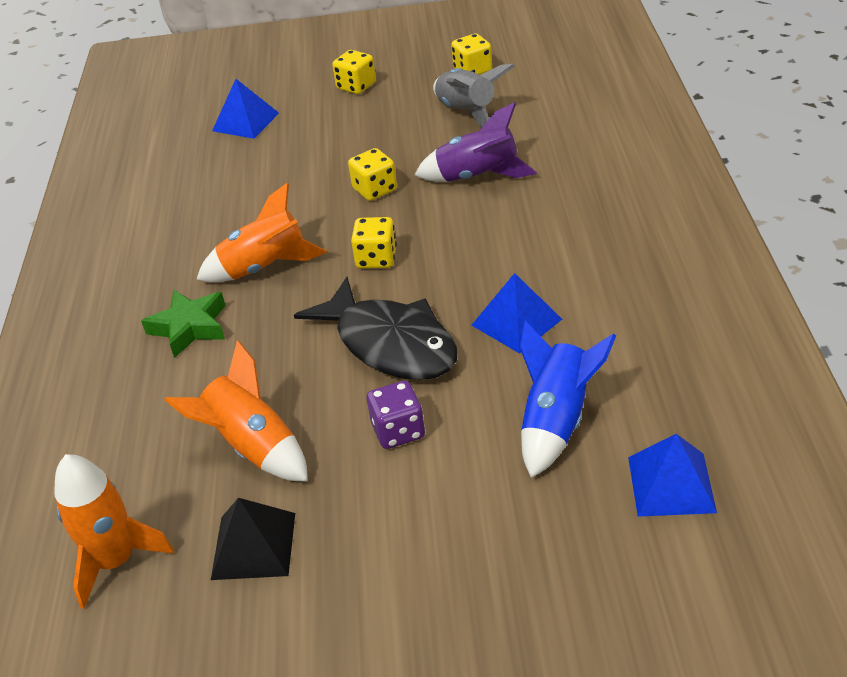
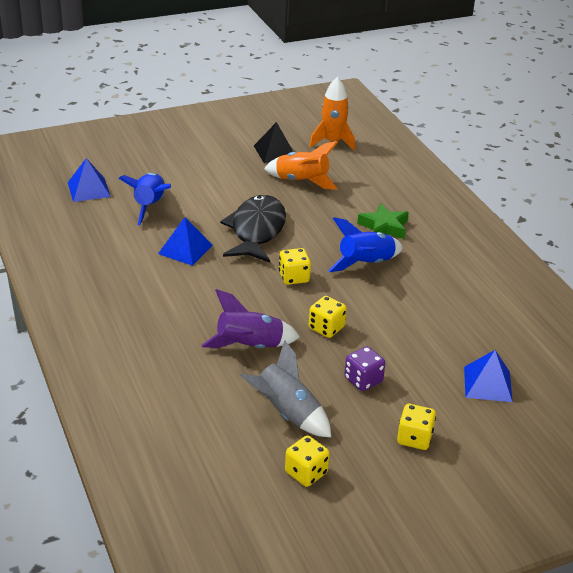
camera: 155 degrees right, 5 degrees down
(264, 268) = (366, 264): orange rocket -> blue rocket
(390, 344) = (256, 231): black fish -> black fish turned 75 degrees clockwise
(398, 431) = (231, 195): purple dice -> purple dice (363, 380)

